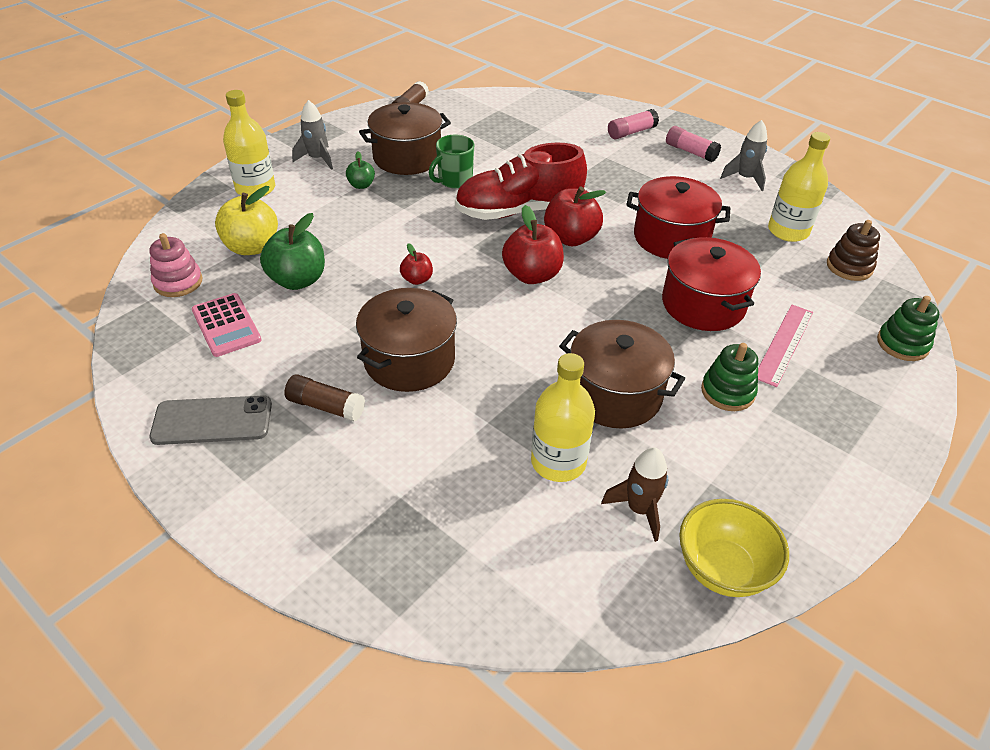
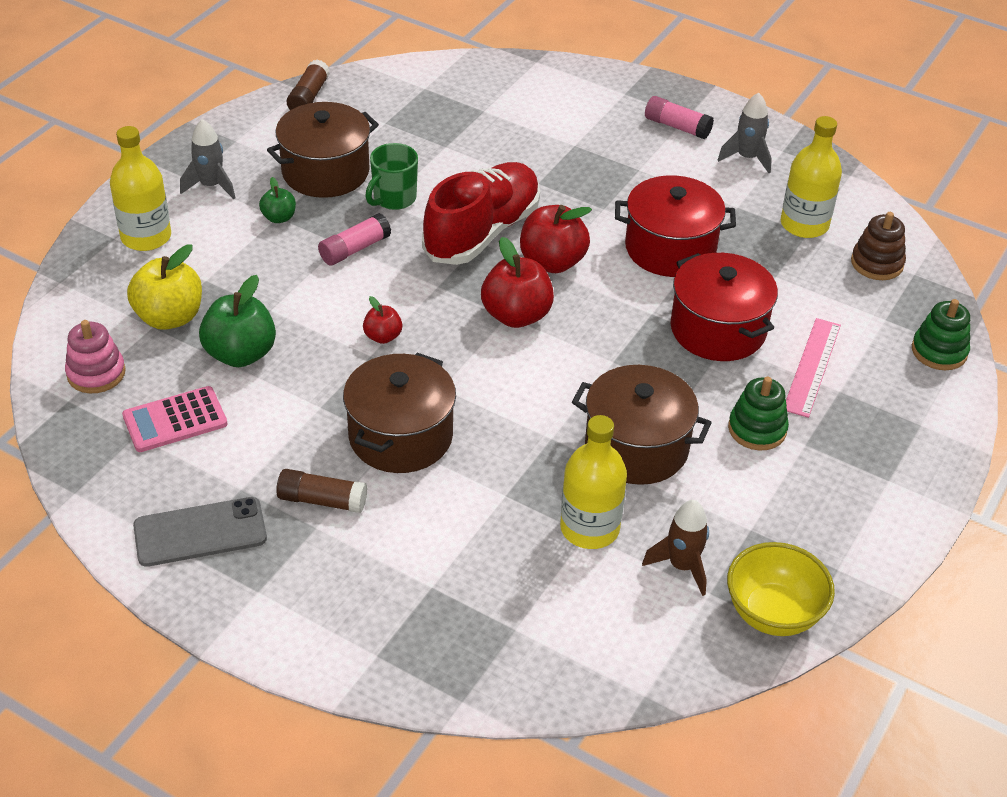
camera: 10 degrees left, 0 degrees up
(226, 325) = (175, 420): pink calculator -> pink calculator turned 105 degrees clockwise
(518, 211) = (482, 232): red shoe -> red shoe turned 150 degrees clockwise
(631, 132) = (600, 105): pink glue stick -> pink glue stick (354, 249)

